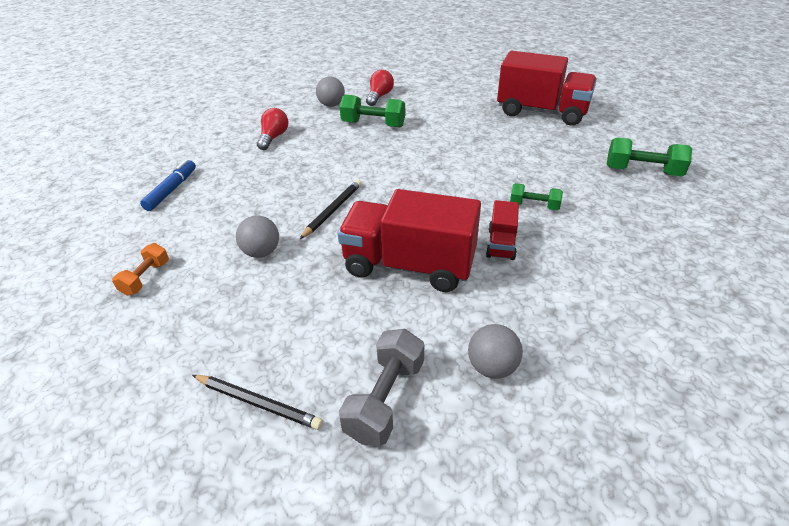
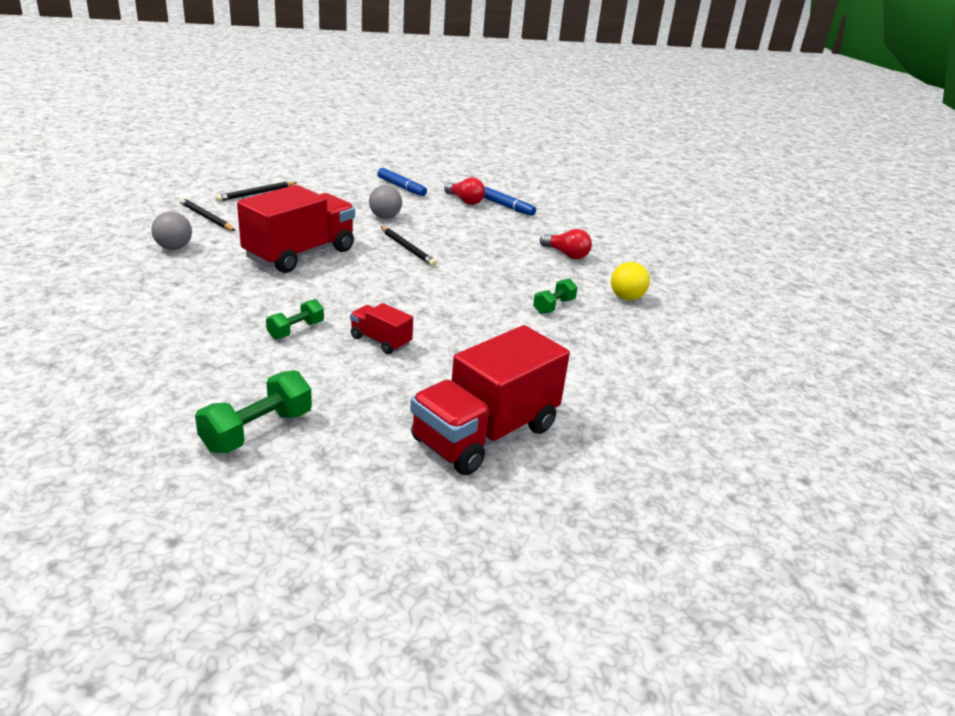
camera: 110 degrees right, 10 degrees down
(145, 278) = (401, 187): orange dumbbell -> blue marker
(331, 105) = (626, 298): grey ball -> yellow ball
(373, 124) = (554, 306): green dumbbell -> green dumbbell, size x0.63
(379, 96) = (632, 332): red light bulb -> red light bulb (465, 201)
(385, 399) = (206, 217): grey dumbbell -> black pencil
(501, 244) = (270, 294): red truck -> red truck (380, 341)

